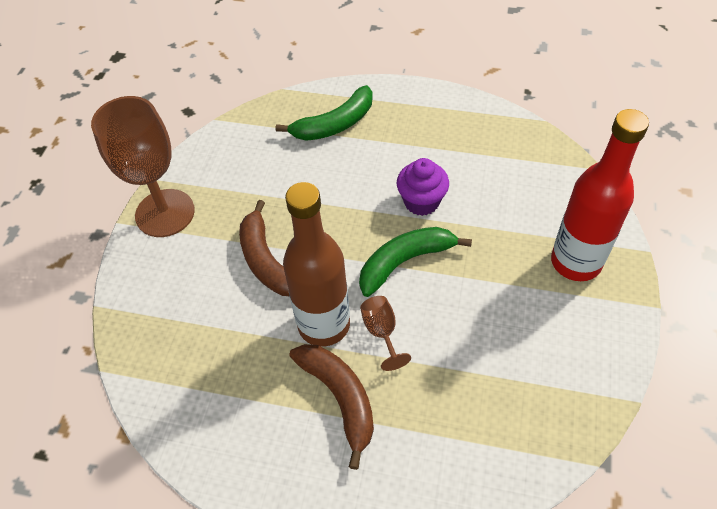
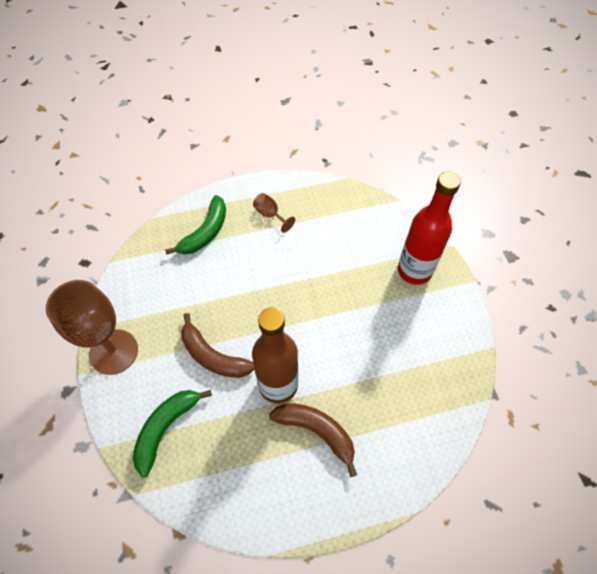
camera: 30 degrees left, 5 degrees up
(382, 332) = (319, 372): brown goblet -> brown goblet (270, 215)
(405, 262) = (308, 316): green banana -> green banana (166, 428)
(421, 202) = (297, 268): purple cupcake -> none

